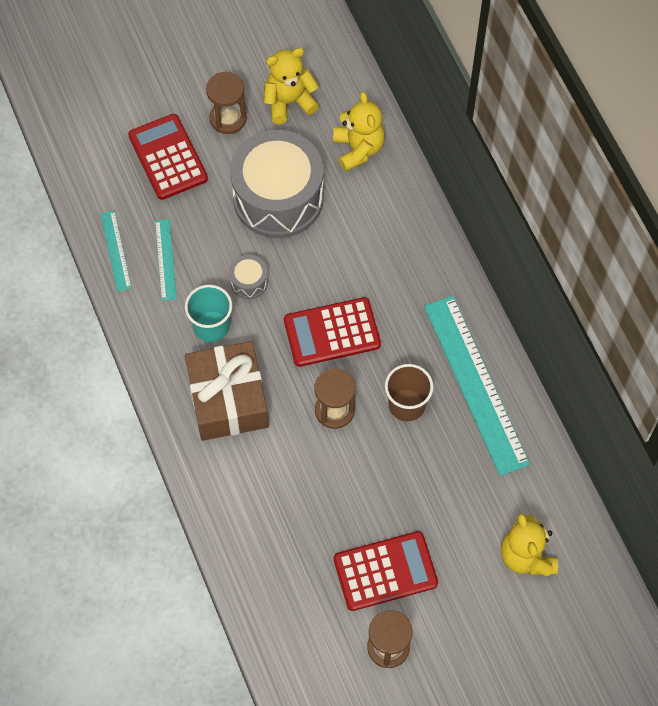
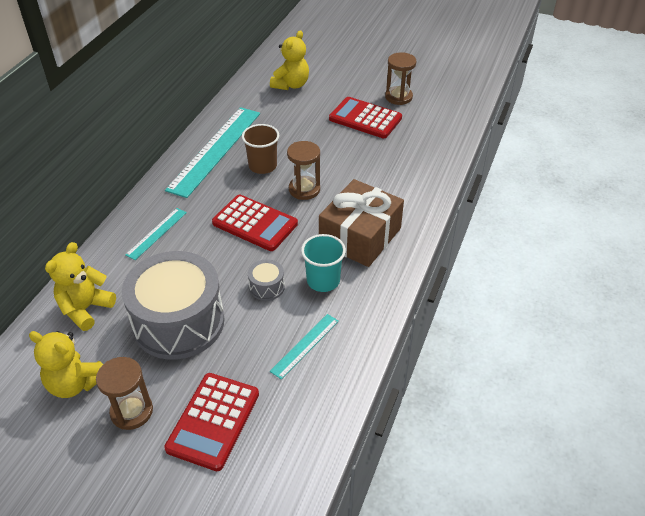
camera: 135 degrees left, 20 degrees down
(116, 250) = (334, 382): turquoise ruler -> turquoise ruler (156, 233)

